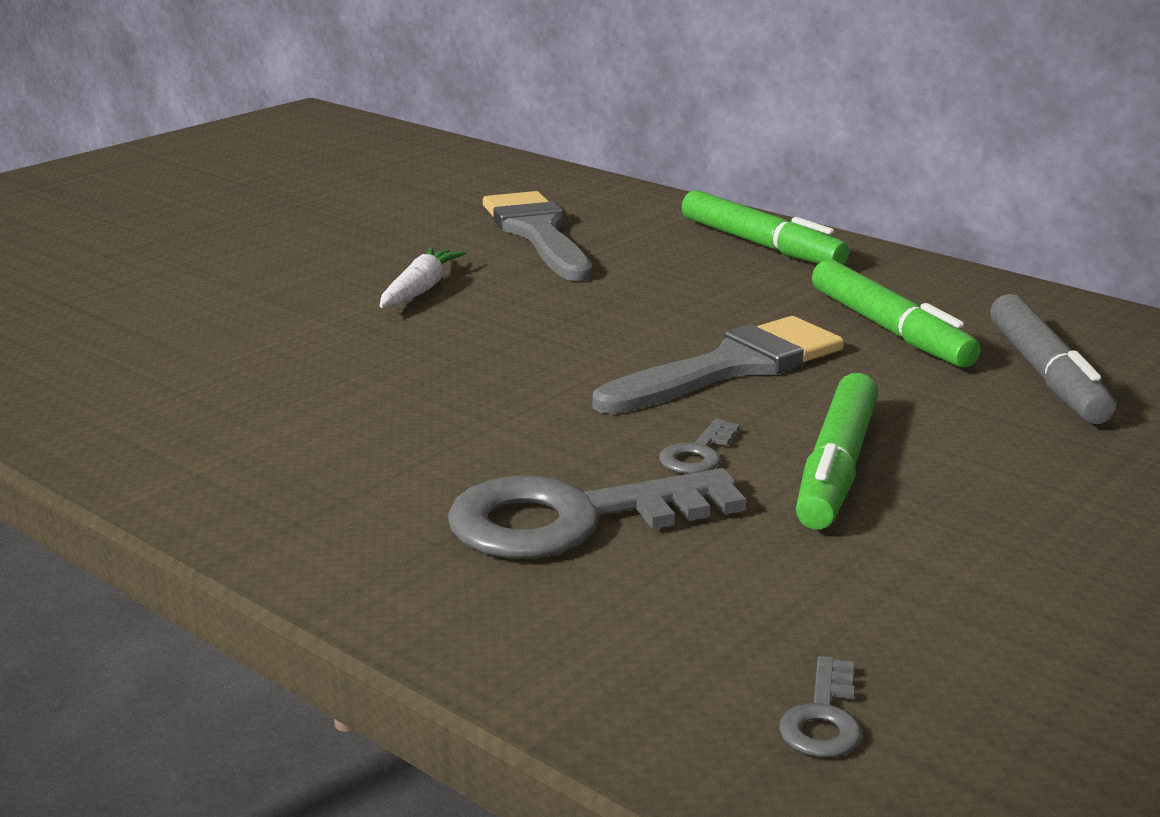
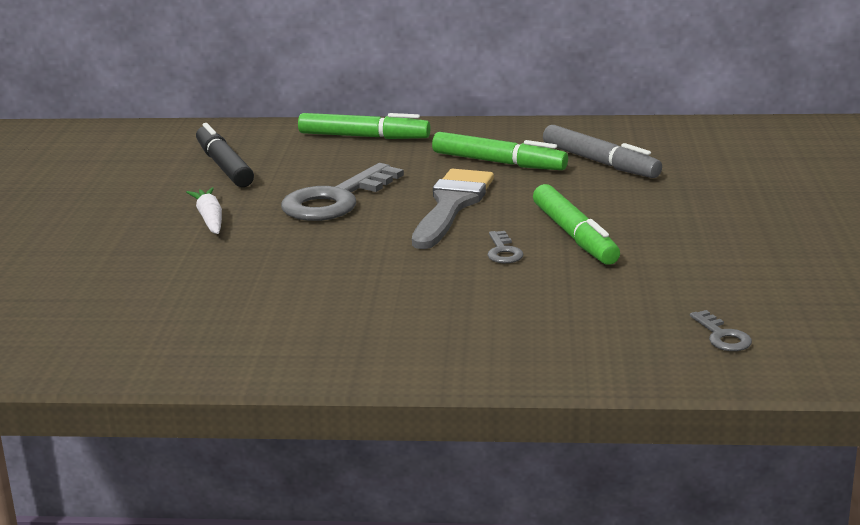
camera: 35 degrees left, 0 degrees up
(537, 233) = (224, 166): grey brush -> black marker
(571, 519) = (494, 302): grey key -> grey key (336, 200)

